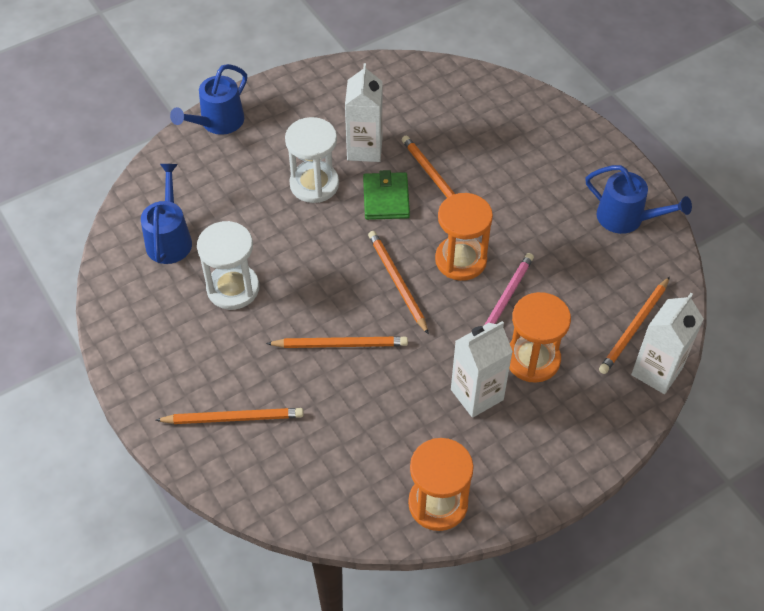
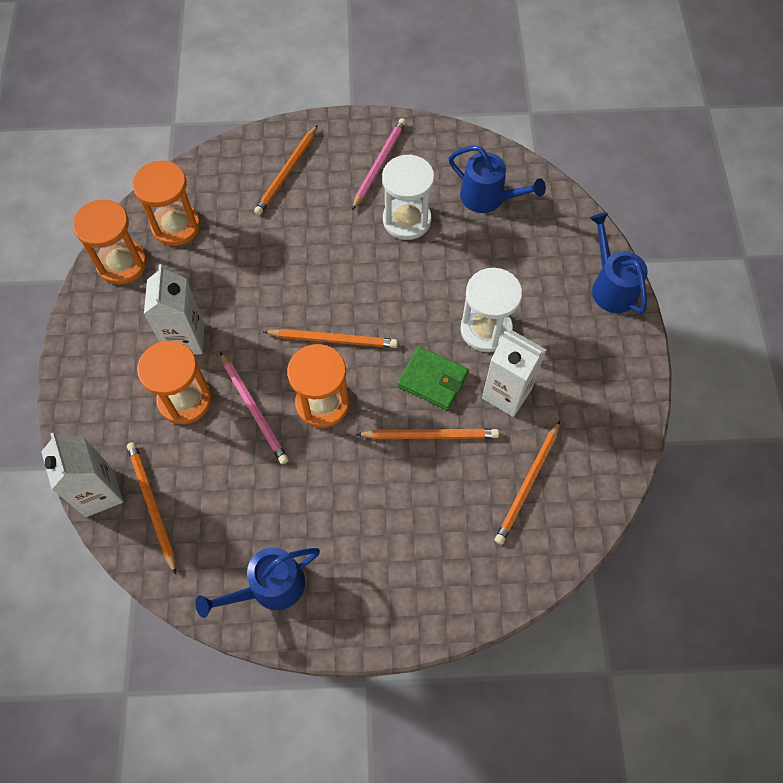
camera: 120 degrees right, 10 degrees up
(177, 342) = (379, 164): none -> pink pencil
(340, 344) = (301, 268): orange pencil -> orange pencil (528, 484)
(362, 482) = (176, 226): none -> orange hourglass

